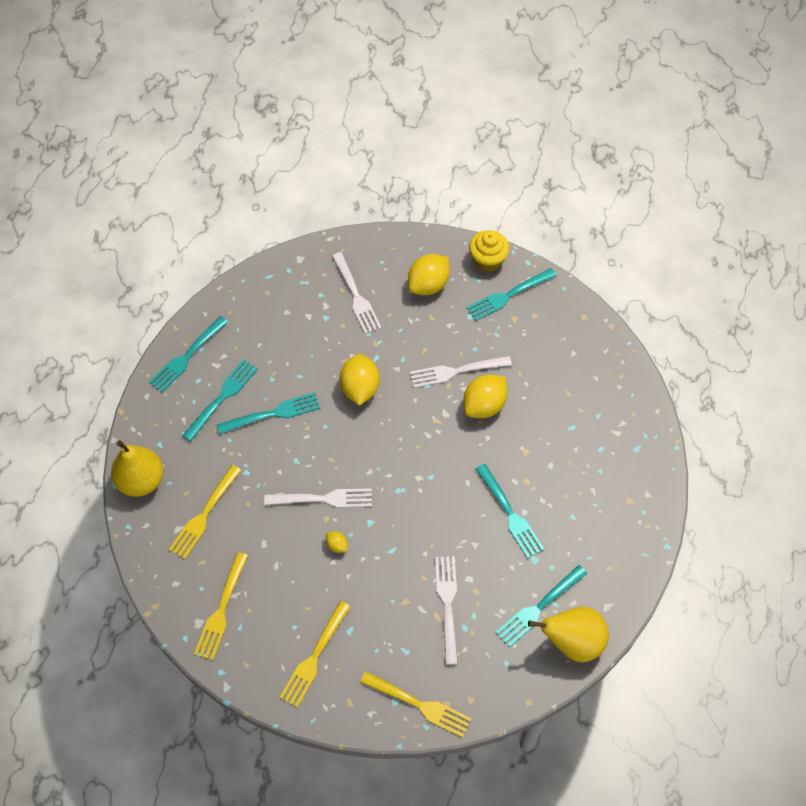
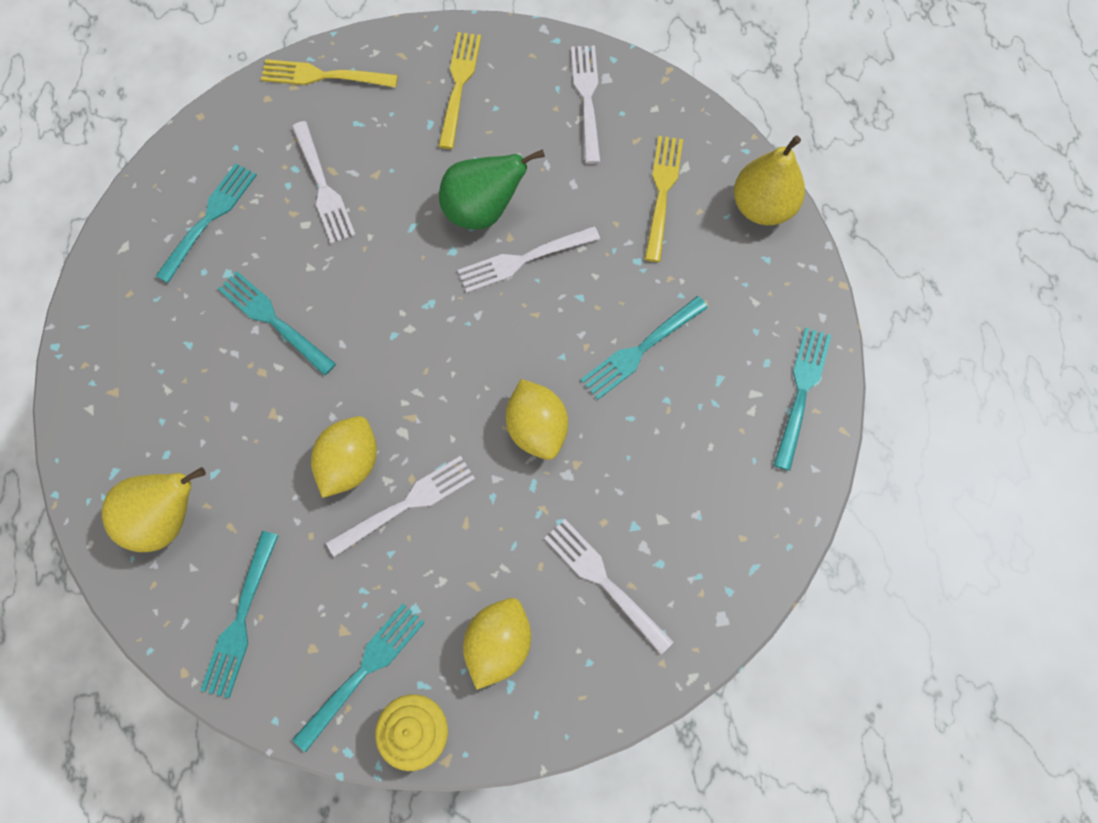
camera: 160 degrees right, 10 degrees up
(221, 610) = (587, 98): yellow fork -> white fork
(222, 397) = (720, 349): turquoise fork -> turquoise fork (241, 619)
(337, 545) = (483, 210): yellow lemon -> green pear
(572, 642) = (160, 193): yellow pear -> yellow pear (166, 517)

